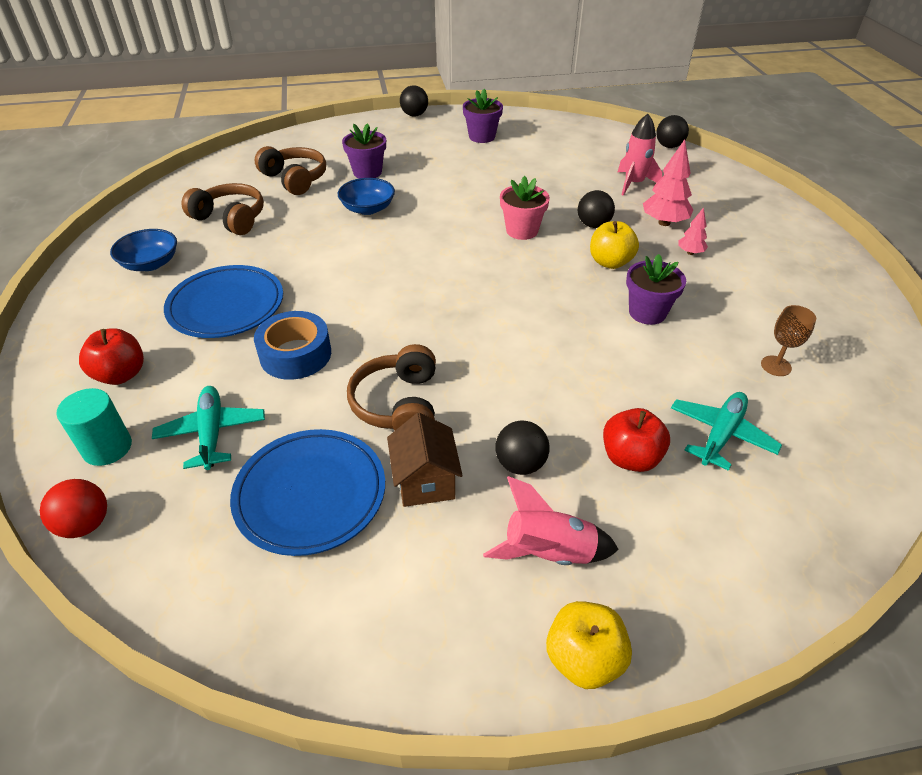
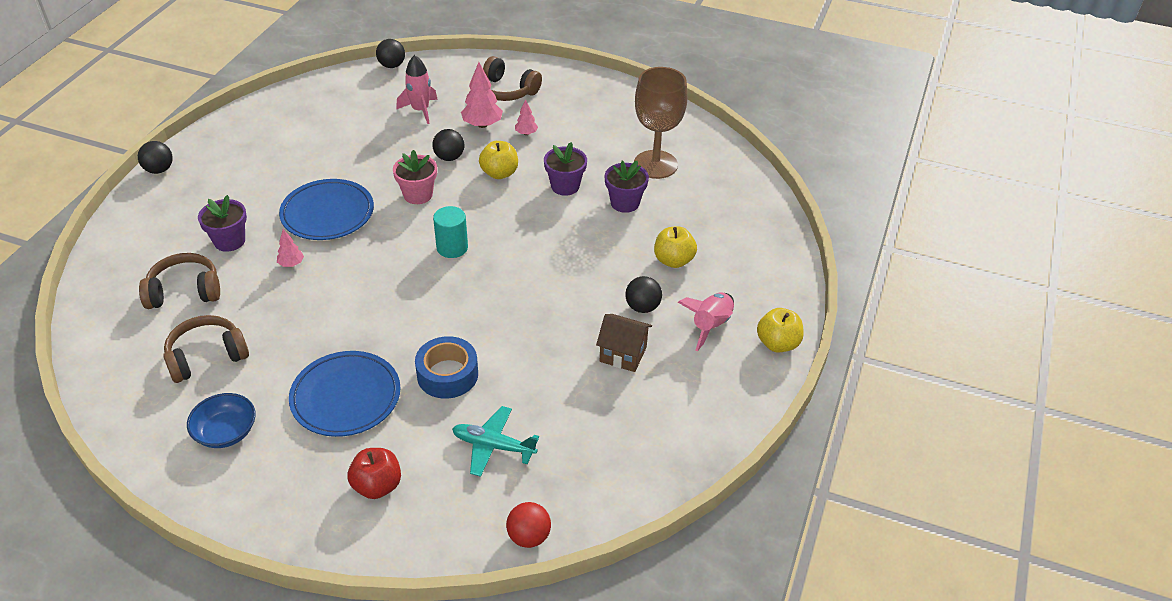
camera: 60 degrees left, 0 degrees up
(107, 448) = (459, 510): turquoise cylinder -> turquoise cylinder (452, 247)
(310, 494) = (592, 411): blue plate -> blue plate (327, 214)
(368, 208) = (291, 264): blue bowl -> pink tree
(398, 404) = (547, 340): brown headphones -> brown headphones (507, 91)
(482, 137) = (254, 149): purple flower pot -> purple flower pot (625, 203)
(630, 458) = (673, 260): red apple -> yellow apple
(721, 435) = (685, 217): turquoise plane -> none
(776, 366) = (655, 164): brown goblet -> brown goblet, size x2.20

